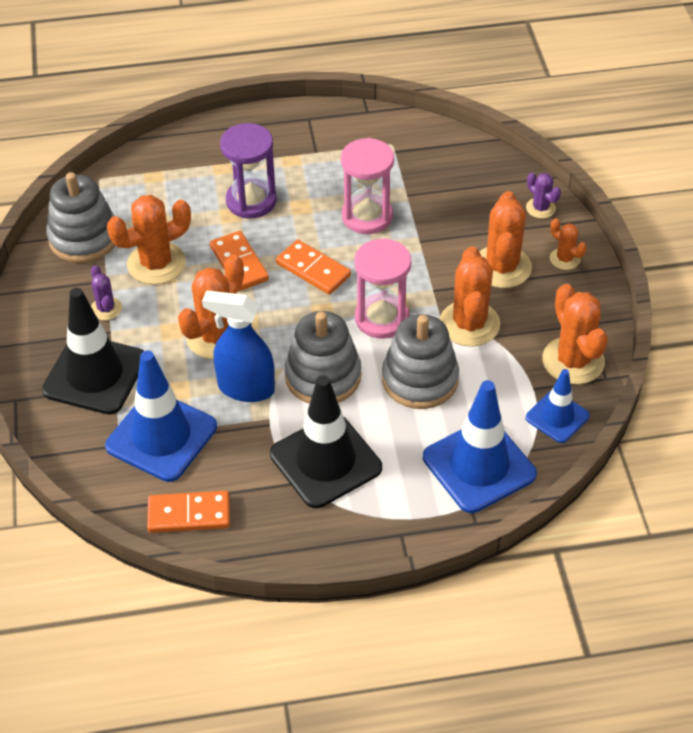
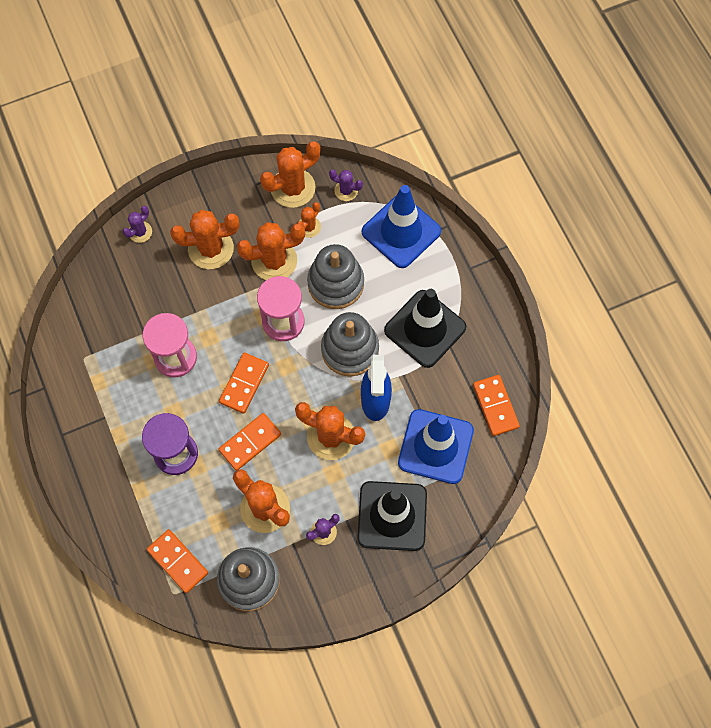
camera: 105 degrees left, 20 degrees up
(131, 186) = (178, 561): none -> orange domino
(557, 417) = (346, 191): blue traffic cone -> purple cactus
(564, 259) = (192, 207): orange cactus -> orange cactus (309, 227)

